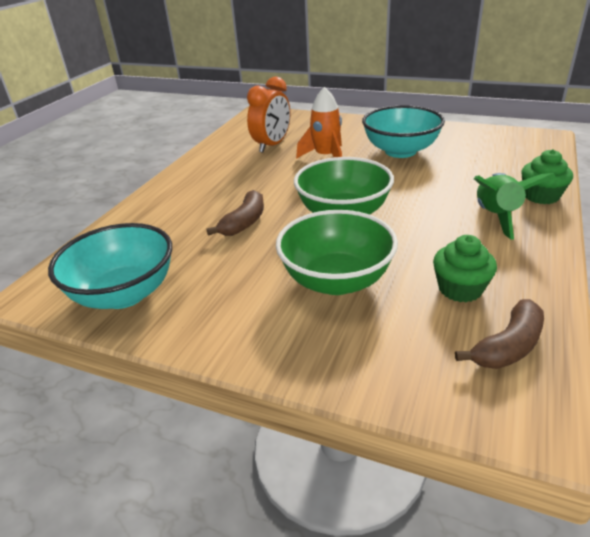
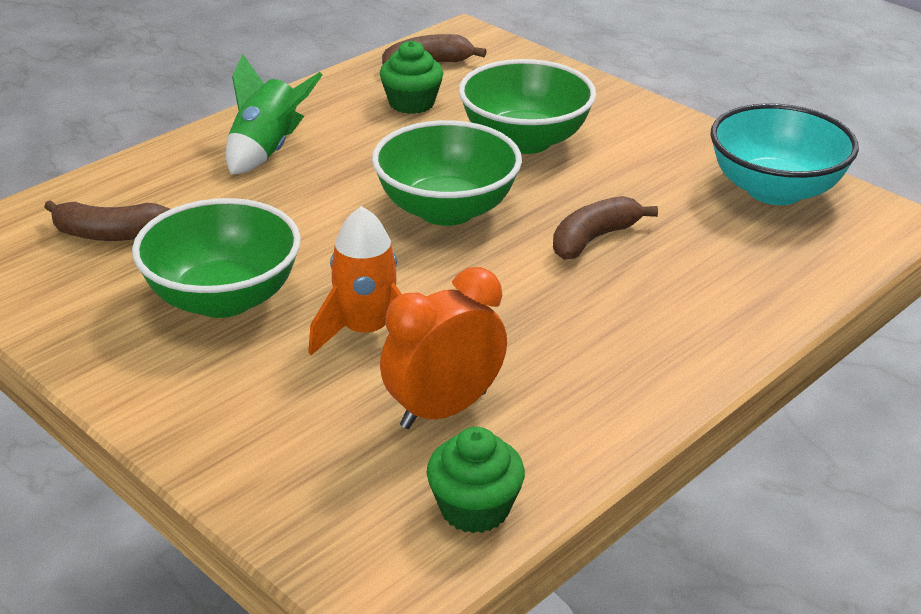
camera: 160 degrees left, 0 degrees up
(400, 151) = (223, 298): turquoise bowl -> green bowl
(492, 157) = (109, 234): none -> brown banana
(541, 196) = (171, 158): green cupcake -> green cupcake (474, 508)

